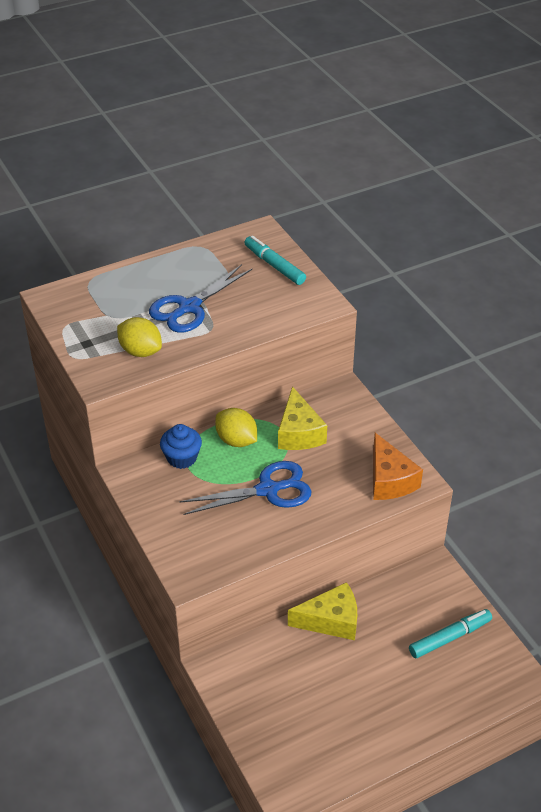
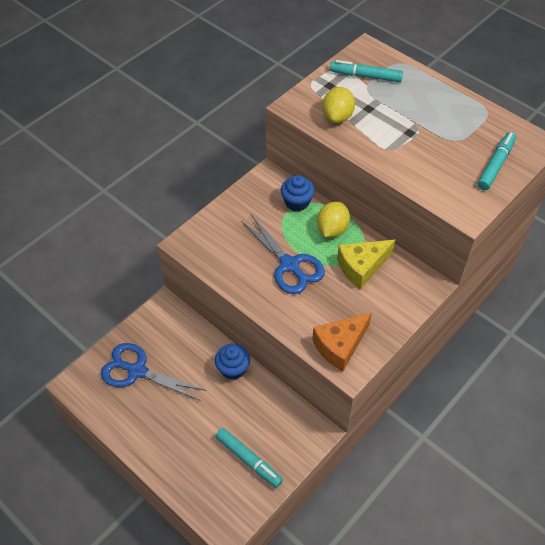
camera: 70 degrees right, 10 degrees up
(92, 312) = (365, 76): none -> turquoise marker
(189, 307) = (405, 128): blue scissors -> blue scissors (137, 371)
(331, 620) = (233, 369): yellow cheese -> blue cupcake

